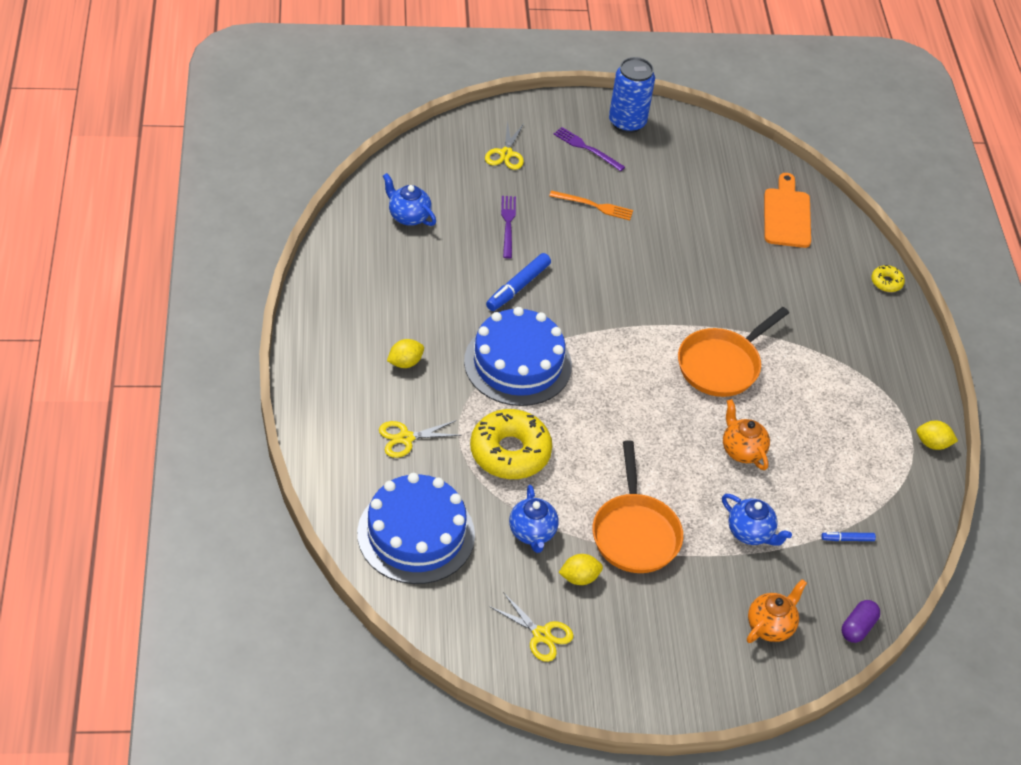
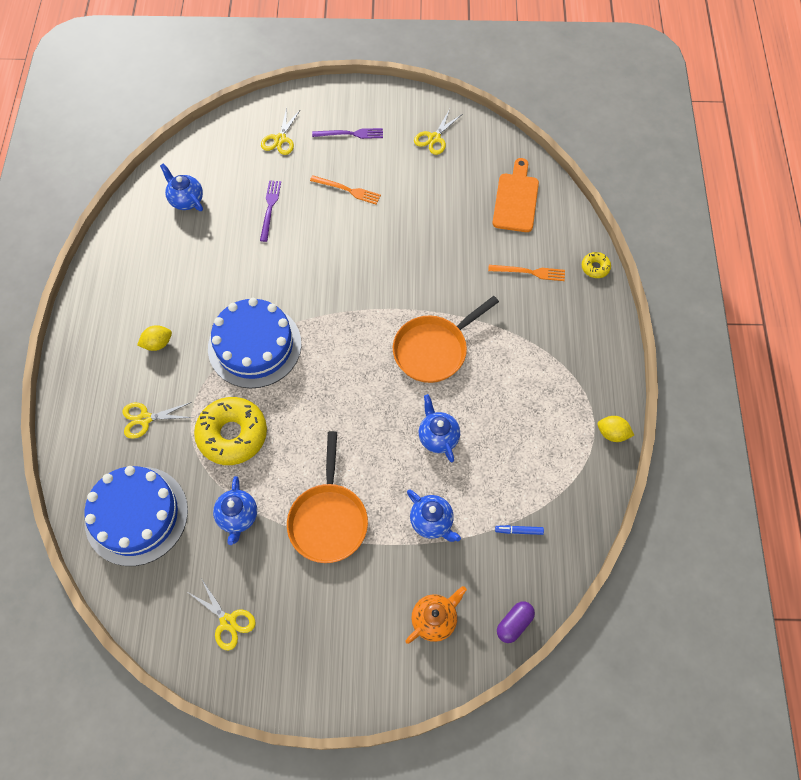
camera: 10 degrees right, 15 degrees up
(518, 287) = (268, 270): blue marker -> none
(579, 578) = (271, 564): yellow lemon -> none
(586, 148) = (350, 134): purple fork -> purple fork turned 135 degrees clockwise
(627, 122) = (390, 108): blue can -> none
(683, 153) = (434, 138): none -> yellow scissors
(742, 450) = (438, 437): orange teapot -> blue teapot
(815, 287) = (529, 272): none -> orange fork

